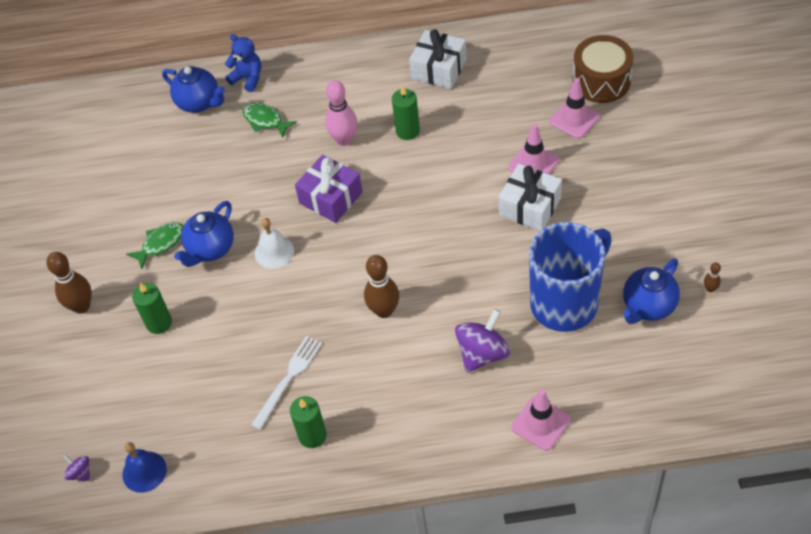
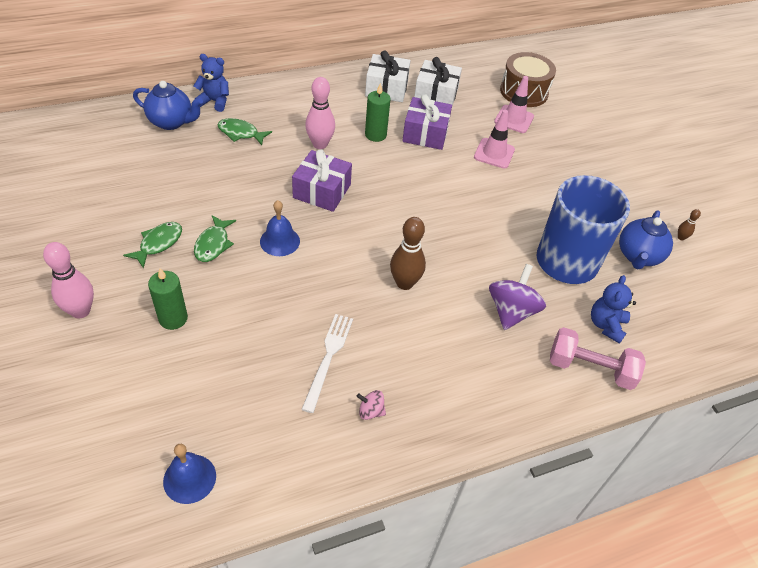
camera: 25 degrees left, 5 degrees down
(80, 473) = (110, 492): purple spinning top -> none
(81, 306) = (80, 311): brown bowling pin -> pink bowling pin
(210, 249) = (213, 244): blue teapot -> green fish
(274, 252) = (280, 241): white bell -> blue bell
(312, 435) = (371, 411): green candle -> pink spinning top
(463, 133) = (425, 133): none -> purple gift
(529, 207) = (504, 186): white gift -> white gift (436, 95)
(540, 423) = (590, 368): pink traffic cone -> pink dumbbell
(577, 380) = (606, 325): none -> blue teddy bear

